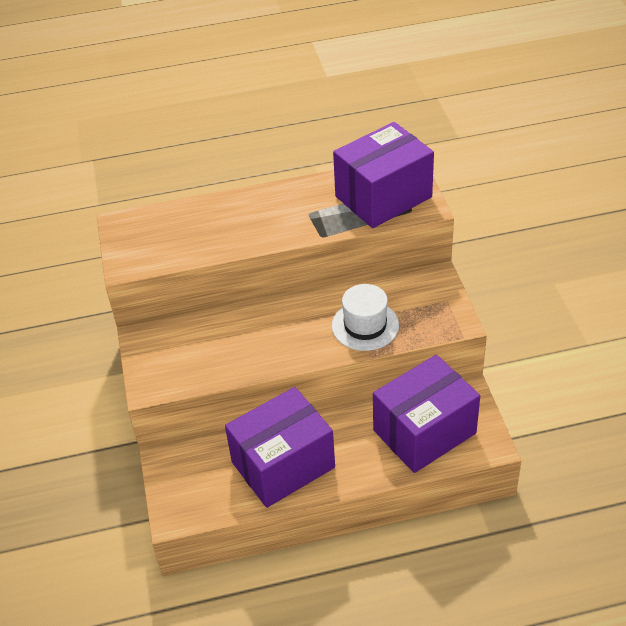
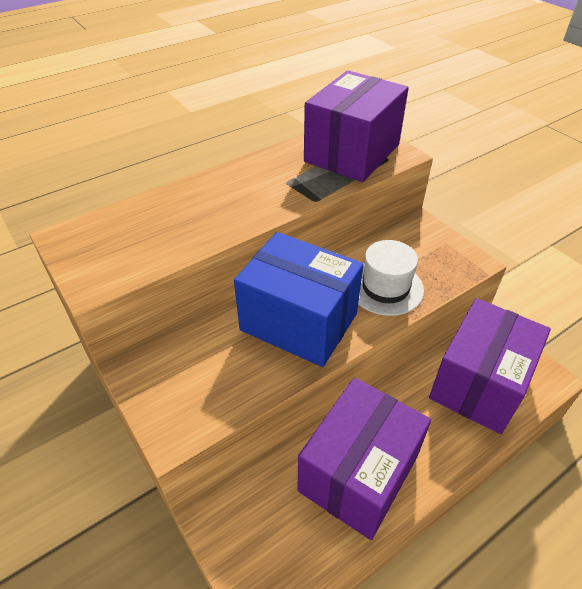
camera: 25 degrees left, 0 degrees up
(278, 334) = (299, 322): none -> blue box

